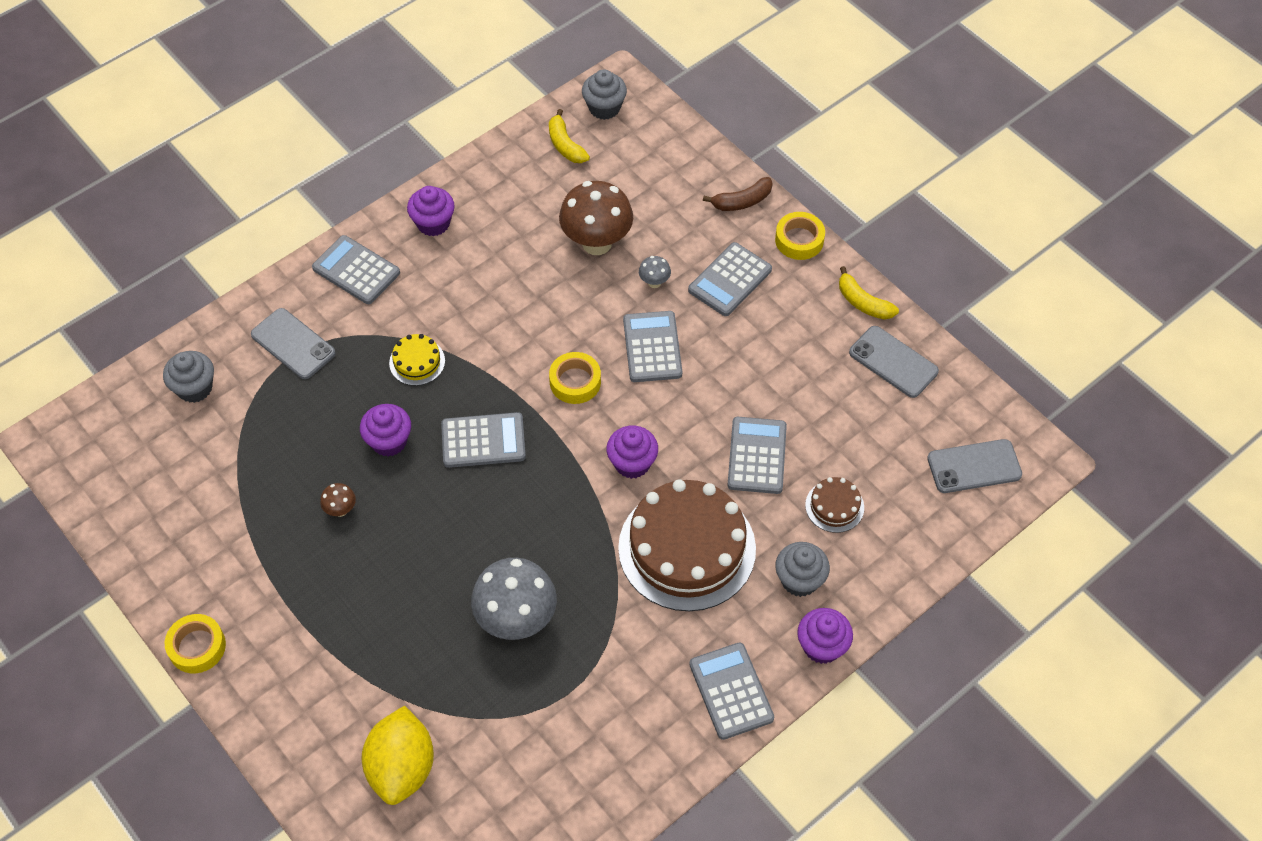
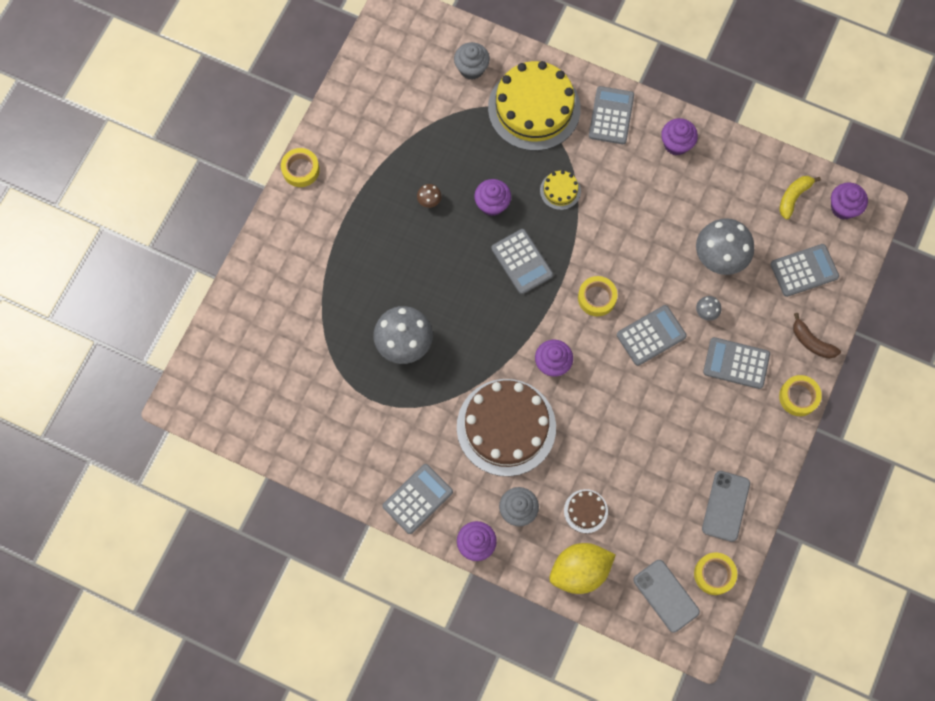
camera: 65 degrees right, 15 degrees up
(293, 344) = (534, 108): grey phone -> yellow cake
(402, 767) = (279, 325): yellow lemon -> yellow lemon (579, 571)
(596, 243) = (718, 259): brown mushroom -> grey mushroom
(604, 108) = (843, 208): grey cupcake -> purple cupcake
(757, 456) = (599, 443): grey calculator -> grey calculator (804, 270)
(863, 302) = (767, 464): yellow banana -> none
(969, 407) = (714, 574): none -> yellow tape

